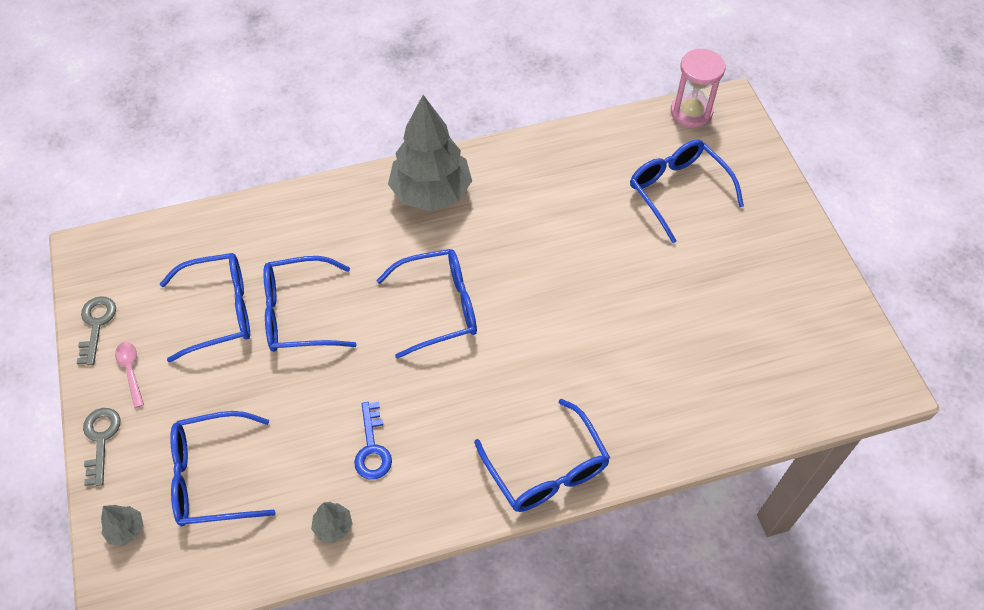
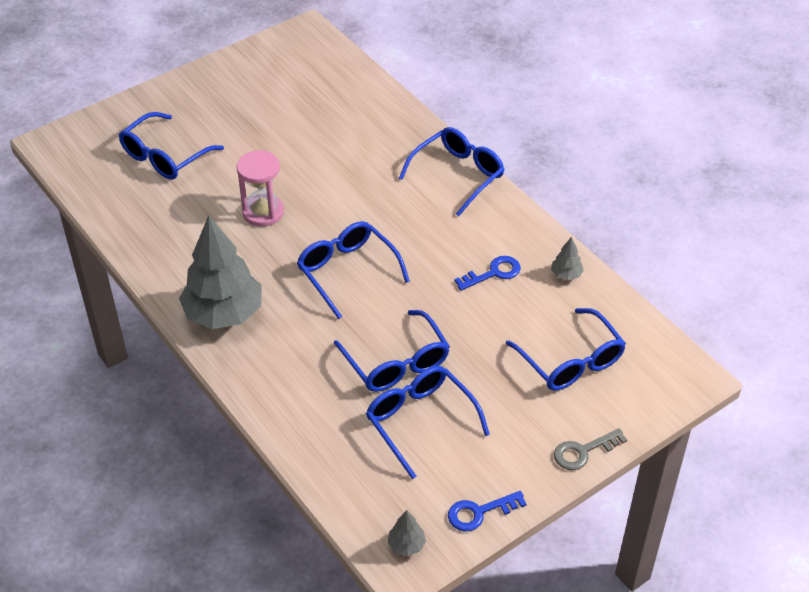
camera: 110 degrees left, 10 degrees down
(96, 325) = (479, 512): grey key -> blue key
(126, 530) = (643, 397): grey tree -> grey tree (406, 545)
(131, 371) = (511, 461): pink spoon -> none
(691, 112) = (66, 164): pink hourglass -> pink hourglass (263, 212)

